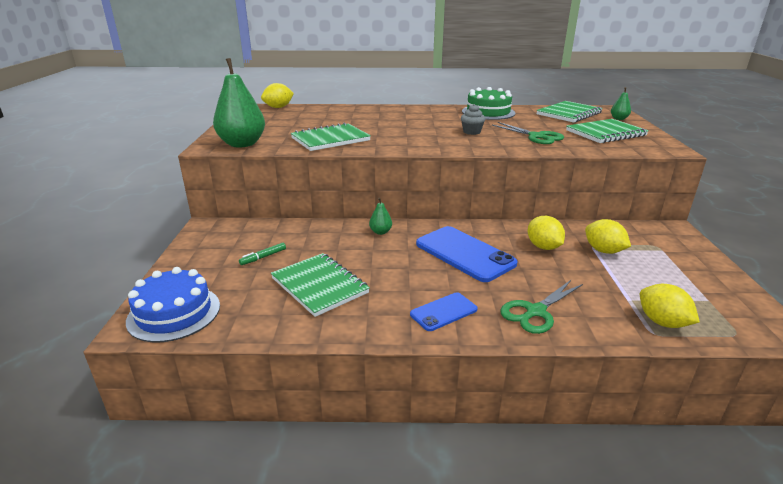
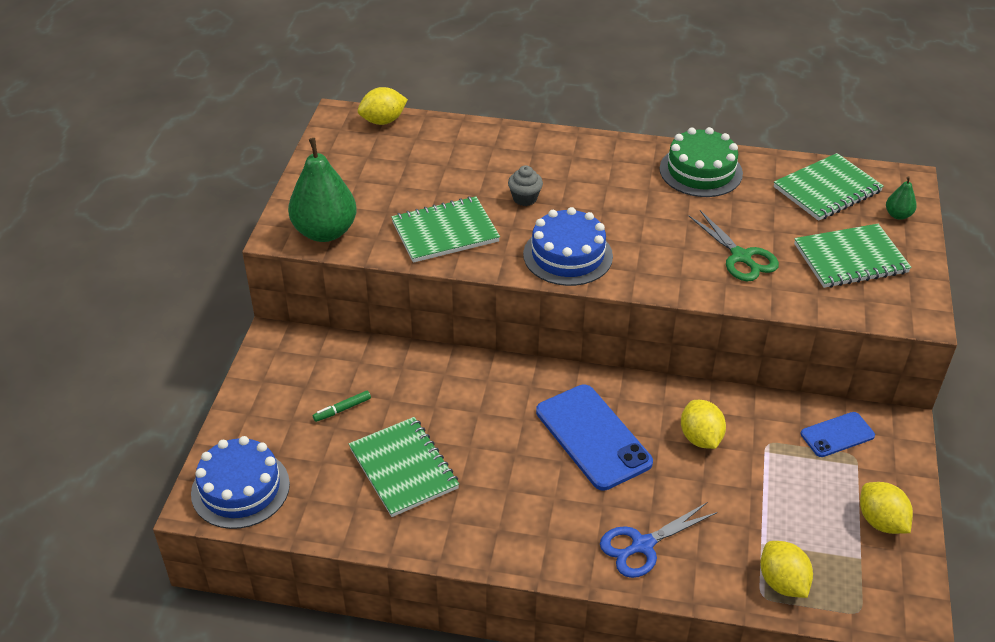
camera: 10 degrees right, 15 degrees up
(380, 232) = (496, 380): green pear -> none
(420, 142) = (567, 255): none -> blue cake
(443, 312) = (536, 530): blue phone -> blue phone (837, 435)
(471, 132) = (651, 232): grey cupcake -> grey cupcake (525, 198)
(535, 312) = (642, 545): green scissors -> blue scissors
(603, 251) = (777, 456): yellow lemon -> yellow lemon (881, 521)

